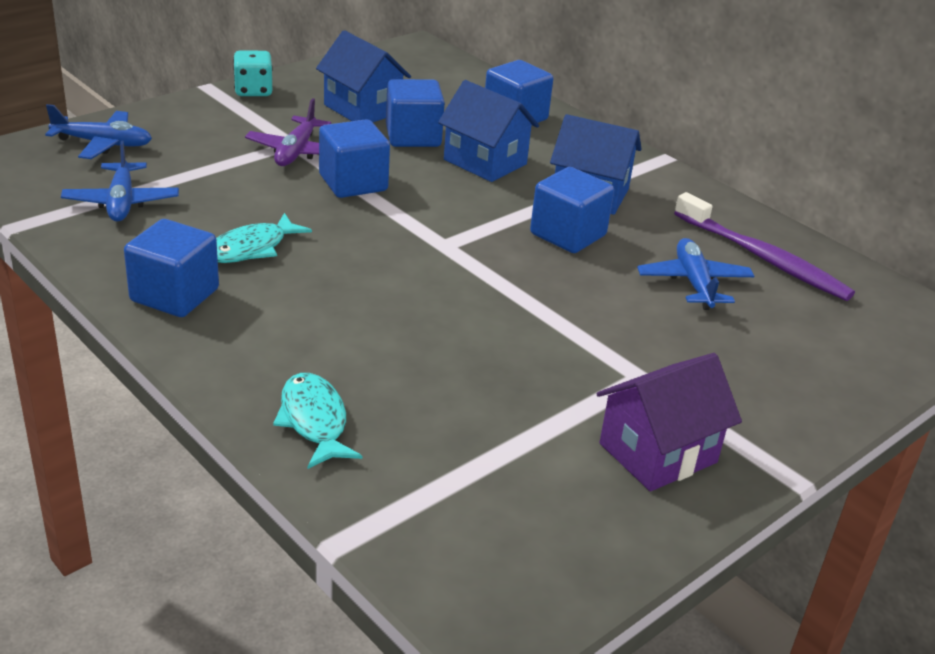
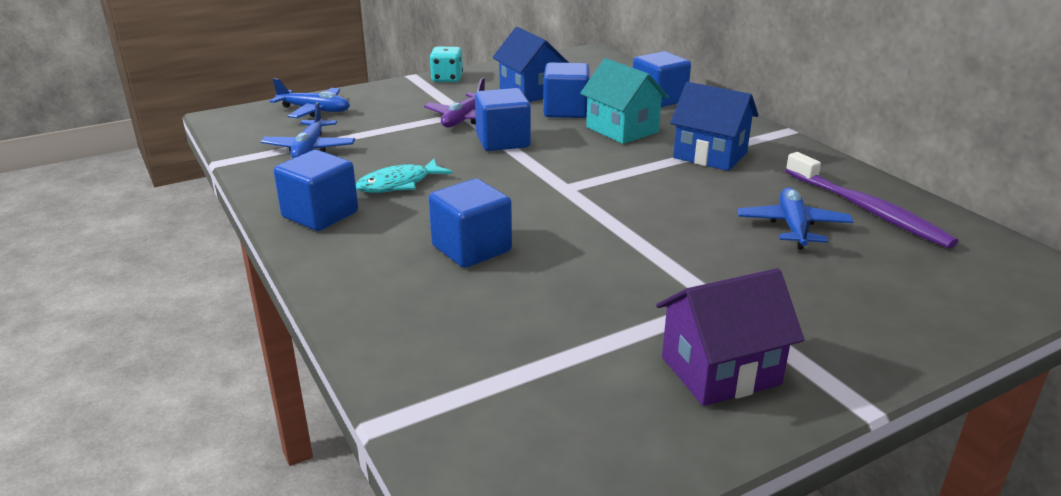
camera: 15 degrees right, 5 degrees down
(314, 421) = (396, 318): turquoise fish -> none
(485, 162) = (622, 129): blue house -> turquoise house
(568, 235) = (680, 184): blue cube -> blue cube (471, 249)

